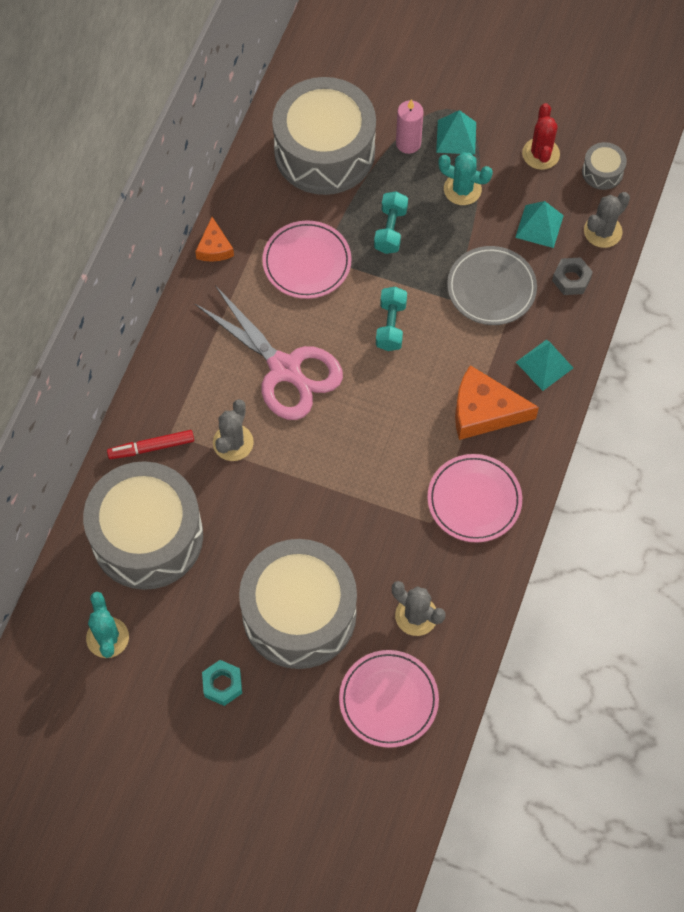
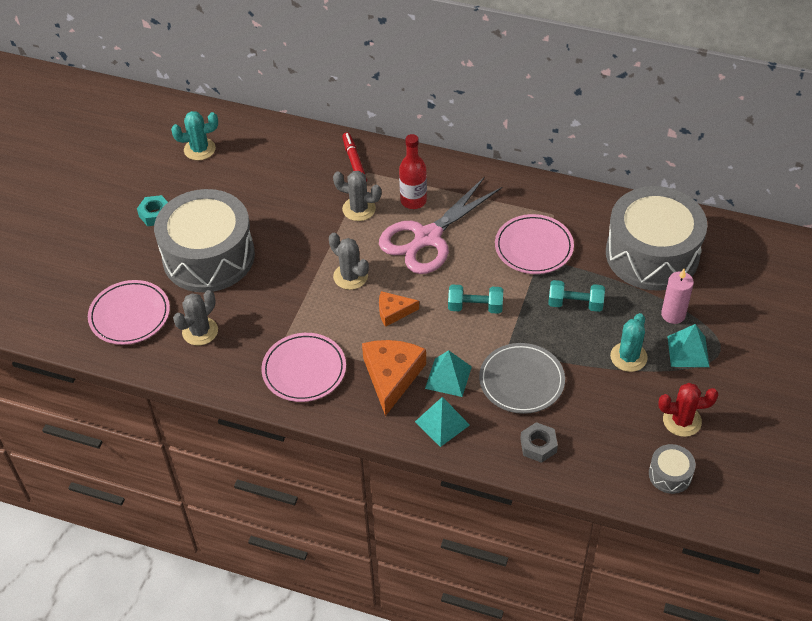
camera: 90 degrees right, 15 degrees down
(147, 536) = (279, 165): grey drum -> none
(214, 247) = (541, 187): orange cheese -> orange cheese (393, 312)
(224, 382) = (413, 201): none -> red bottle
(539, 226) = (596, 419): turquoise pyramid -> turquoise pyramid (448, 377)
(602, 231) = (598, 474): grey cactus -> grey cactus (350, 276)

